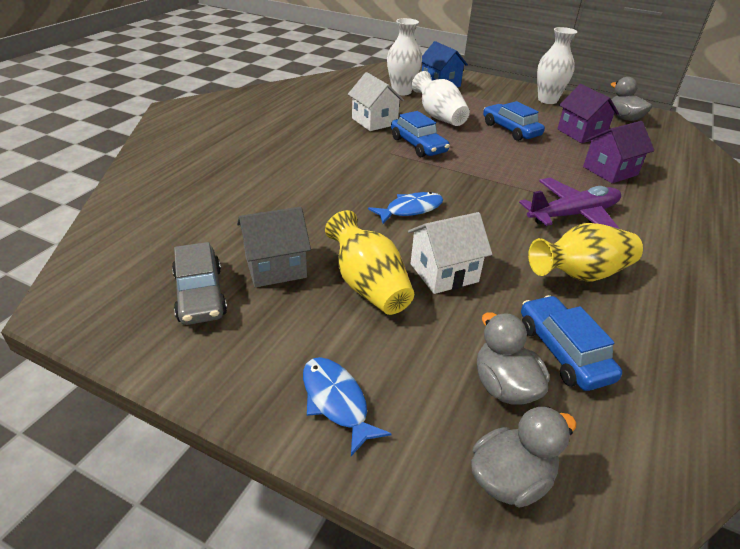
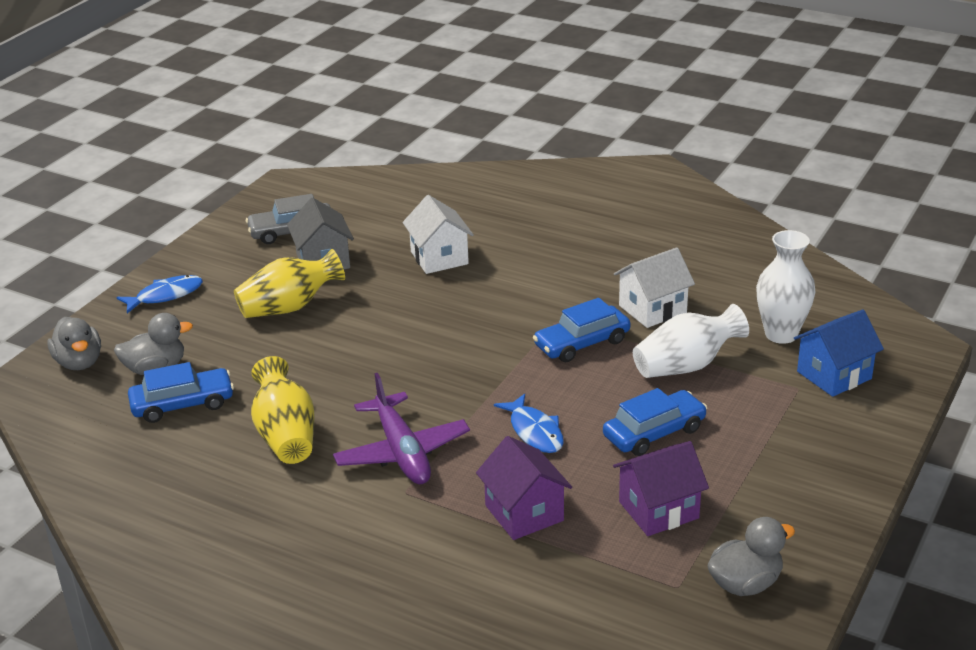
camera: 95 degrees right, 5 degrees down
(410, 209) = (416, 333): blue fish -> blue fish (534, 431)
(444, 273) = (301, 348): white house -> white house (439, 258)
(547, 100) = (805, 496): white vase -> none

